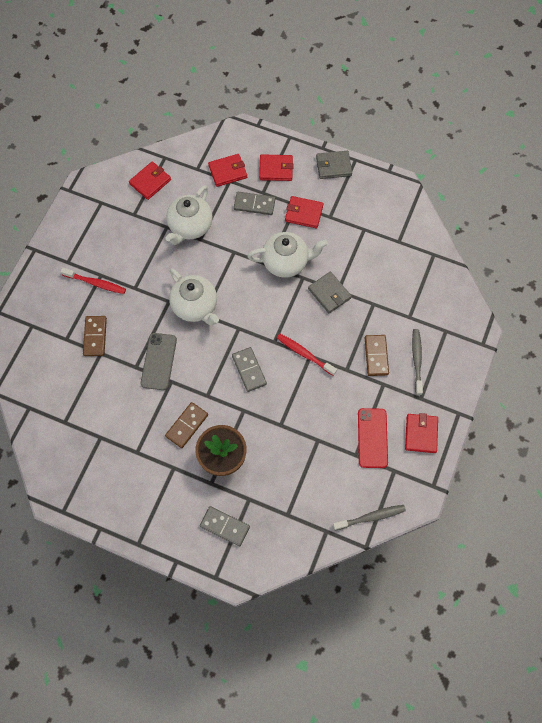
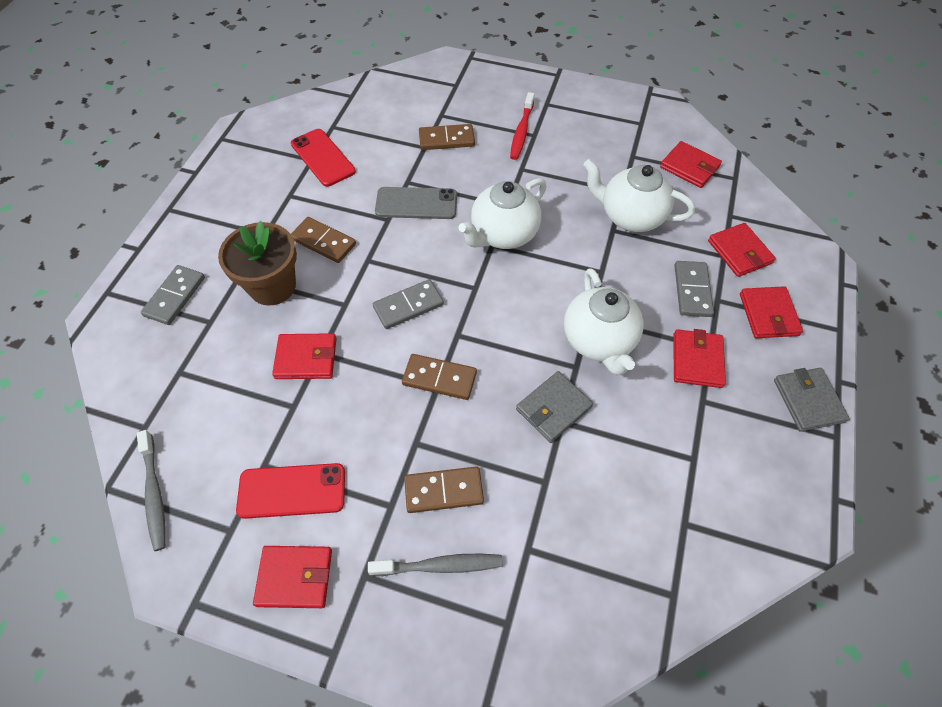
camera: 85 degrees right, 10 degrees down
(100, 428) = (323, 158): none -> red phone
(284, 433) = (306, 358): none -> red wallet
(305, 354) = (439, 378): red toothbrush -> brown domino

